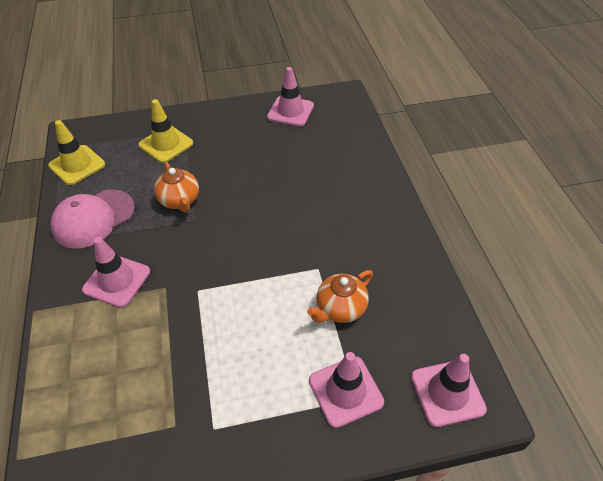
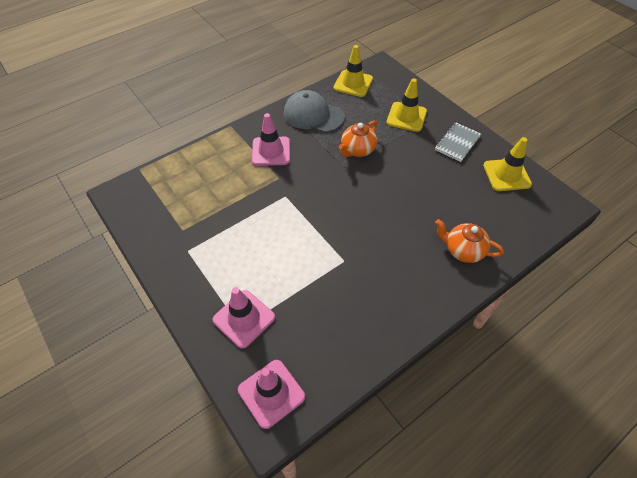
camera: 65 degrees right, 5 degrees up
(93, 218) = (313, 115): pink cap -> grey cap
(230, 124) = (457, 143): none -> grey notebook
(290, 111) = (506, 175): pink traffic cone -> yellow traffic cone
(340, 308) = (314, 290): orange teapot -> orange teapot (463, 250)

